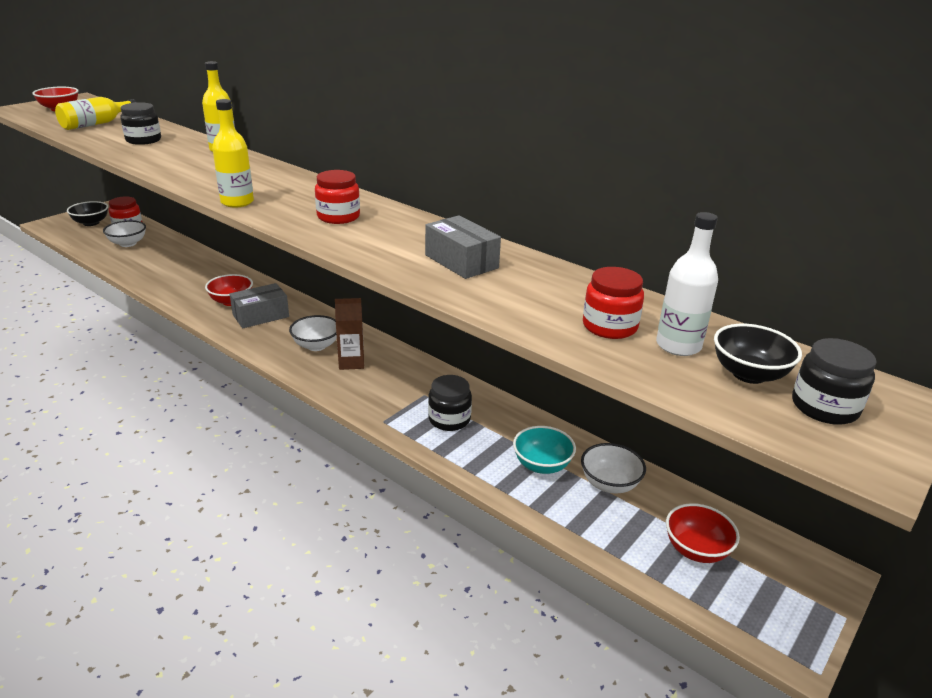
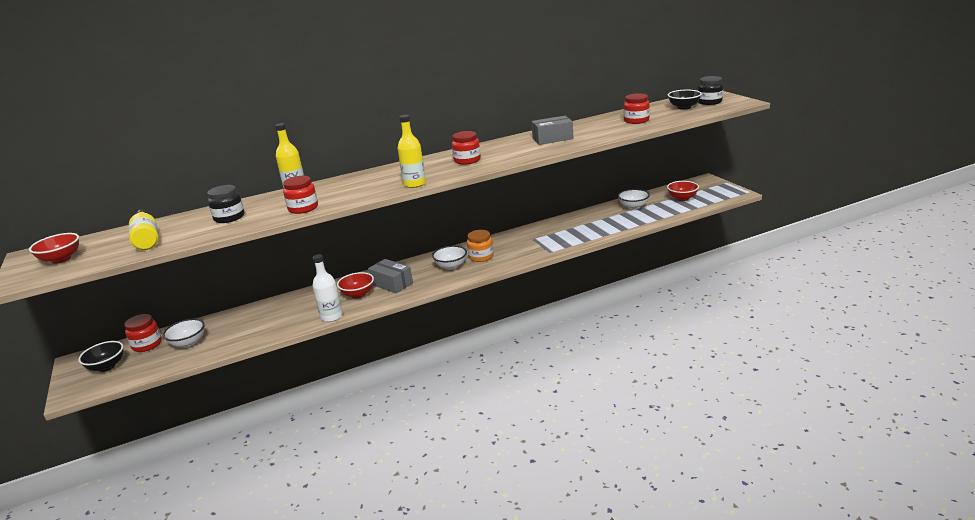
camera: 60 degrees left, 5 degrees down
(161, 164) = (303, 208): none -> red jar
(261, 316) = (392, 284): grey box -> grey box turned 45 degrees counterclockwise
(351, 362) = (481, 257): brown carton -> orange jar
(449, 419) = (560, 235): black jar -> none
(542, 465) = (612, 218): turquoise bowl -> none
(678, 346) = (658, 113): white bottle -> white bottle (331, 317)

